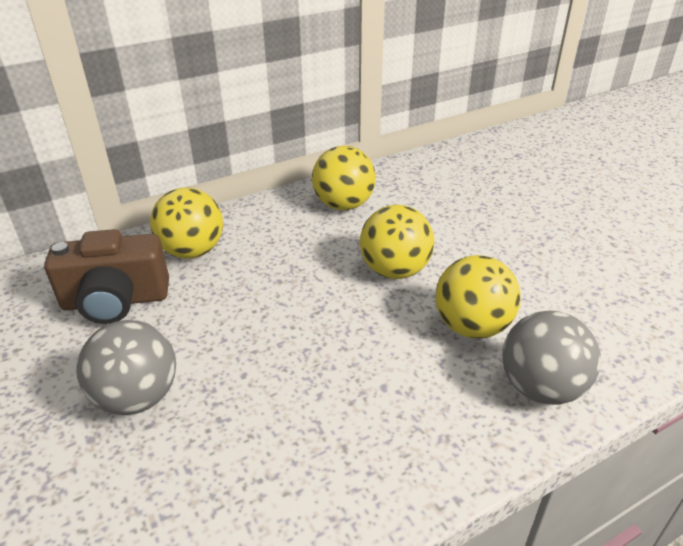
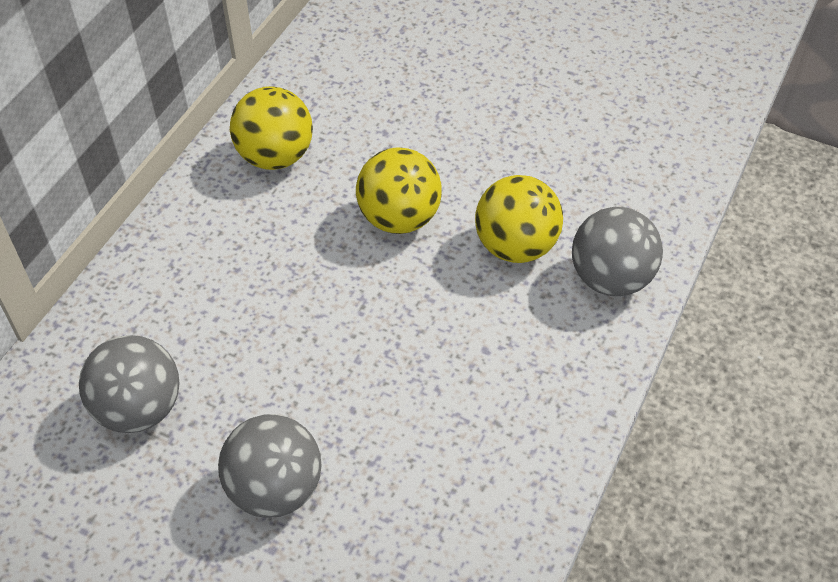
camera: 35 degrees left, 15 degrees up
(116, 301) = (139, 408): brown camera -> grey ball
(192, 251) = (161, 304): yellow ball -> none

